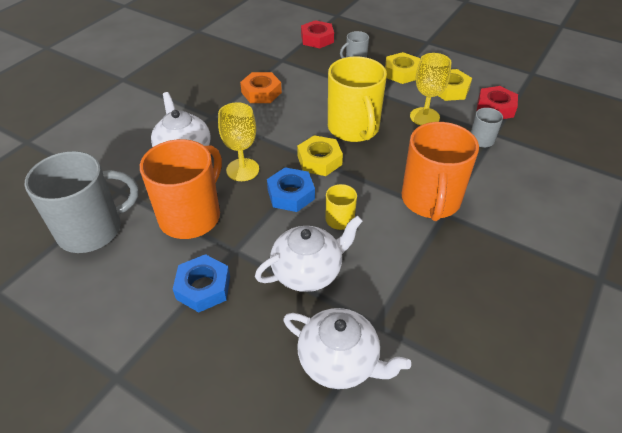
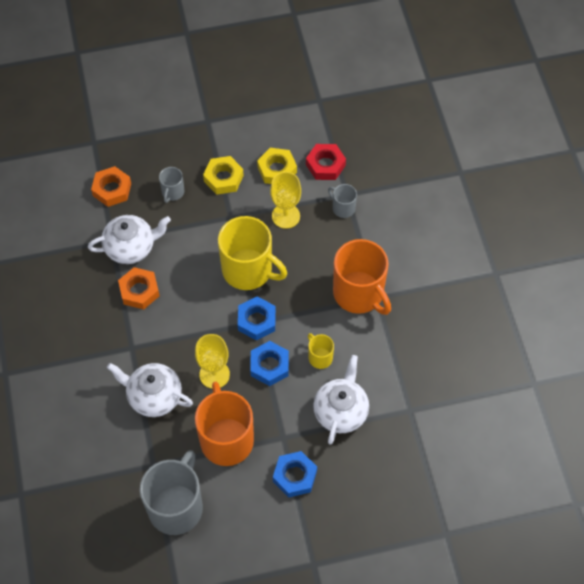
camera: 45 degrees left, 15 degrees up
(317, 39) = (112, 189): red nut -> orange nut
(319, 160) = (256, 321): yellow nut -> blue nut
(339, 361) = (412, 448): white teapot -> white teapot (131, 247)

